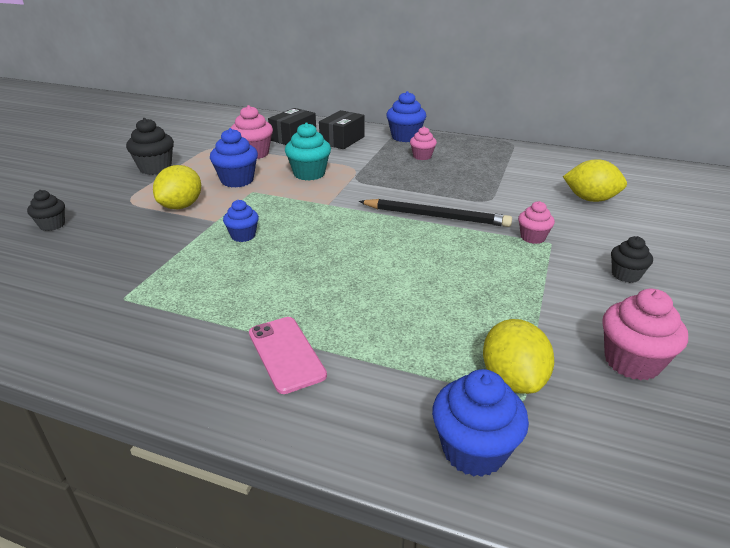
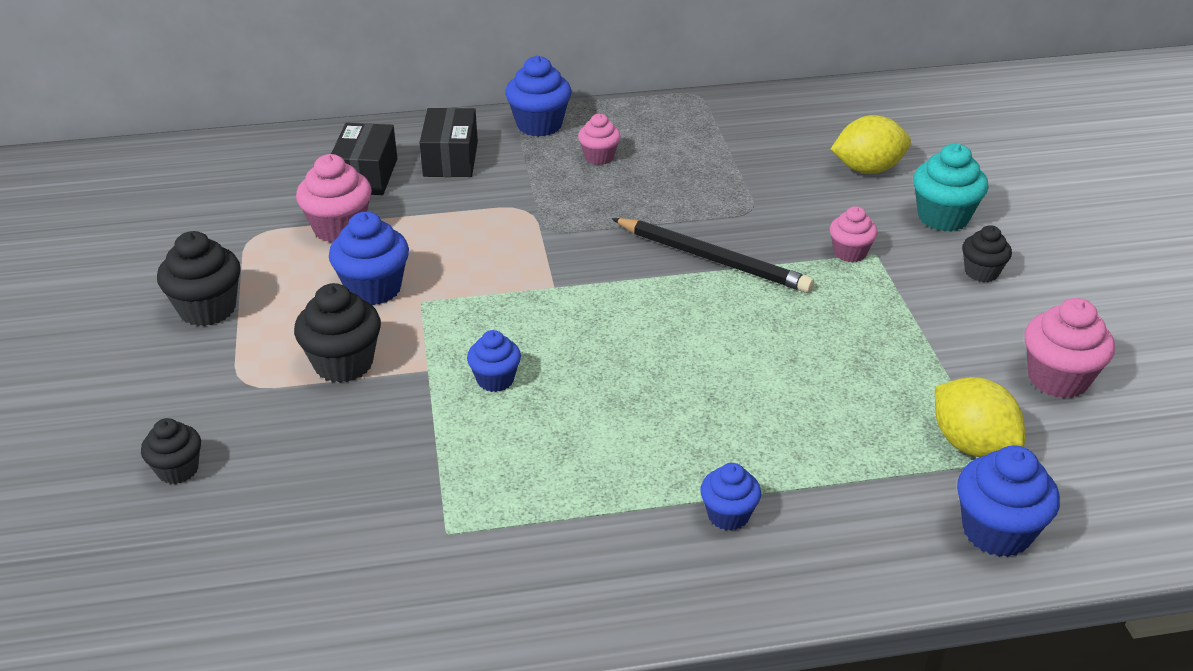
camera: 30 degrees left, 5 degrees up
(181, 206) = (343, 363): yellow lemon -> black cupcake
(286, 354) = (728, 515): pink phone -> blue cupcake
(309, 174) = (470, 241): turquoise cupcake -> turquoise cupcake (943, 217)
(435, 216) = (712, 259): black pencil -> black pencil turned 45 degrees clockwise

